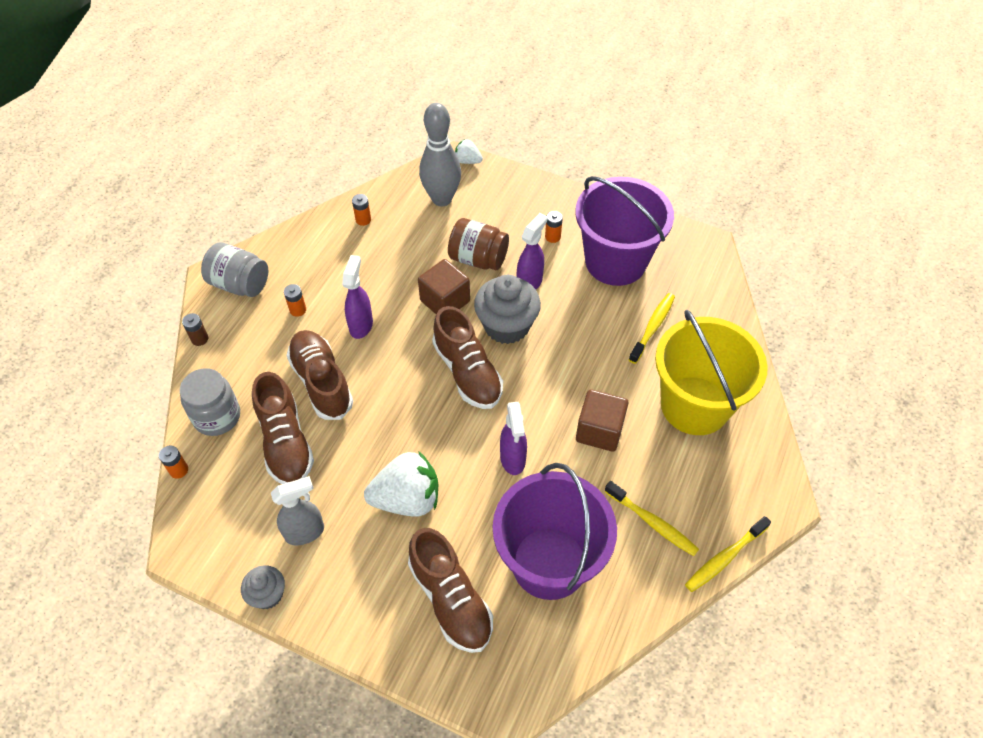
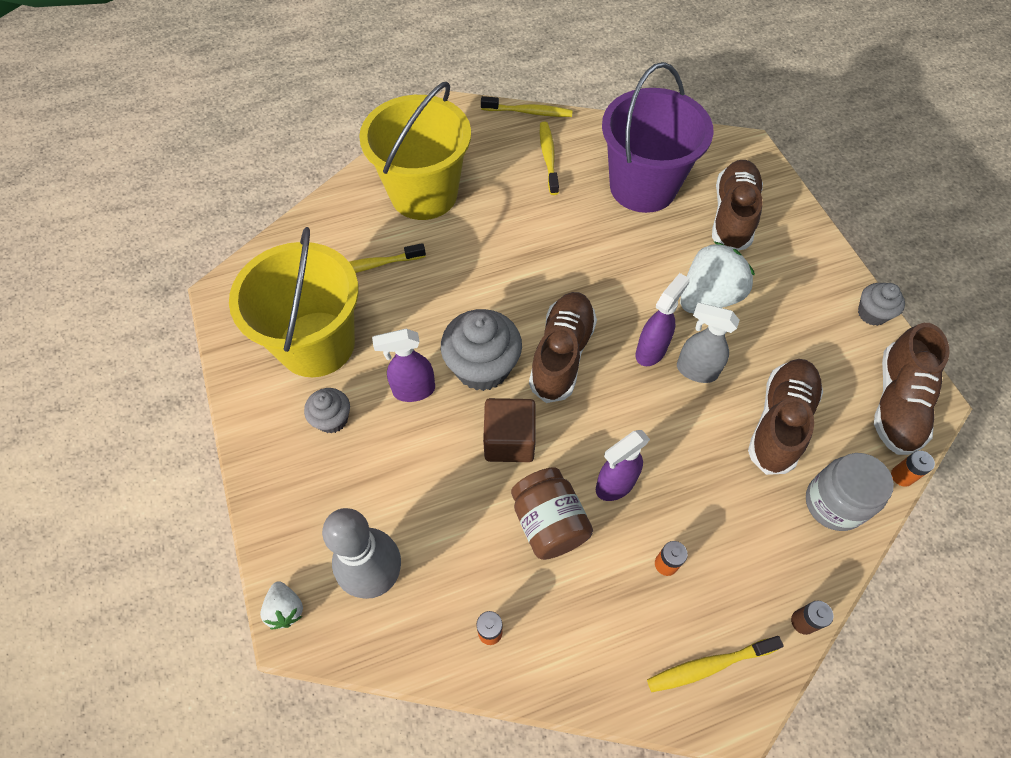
camera: 135 degrees left, 5 degrees up
(240, 284) = (708, 666): grey jar -> yellow toothbrush
(305, 532) = (812, 335): grey spray bottle -> grey spray bottle (695, 370)
(321, 382) = (703, 455): brown shoe -> brown shoe (897, 403)
(407, 499) = (708, 297): white strawberry -> white strawberry turned 105 degrees clockwise
(478, 259) = (428, 459): brown jar -> brown jar (549, 523)
(513, 459) = (598, 262): purple spray bottle -> purple spray bottle (651, 351)
(552, 237) = (332, 419): orange battery -> grey cupcake
(599, 431) = (512, 231): brown cube -> none
(615, 261) = (316, 344): purple bucket -> yellow bucket

